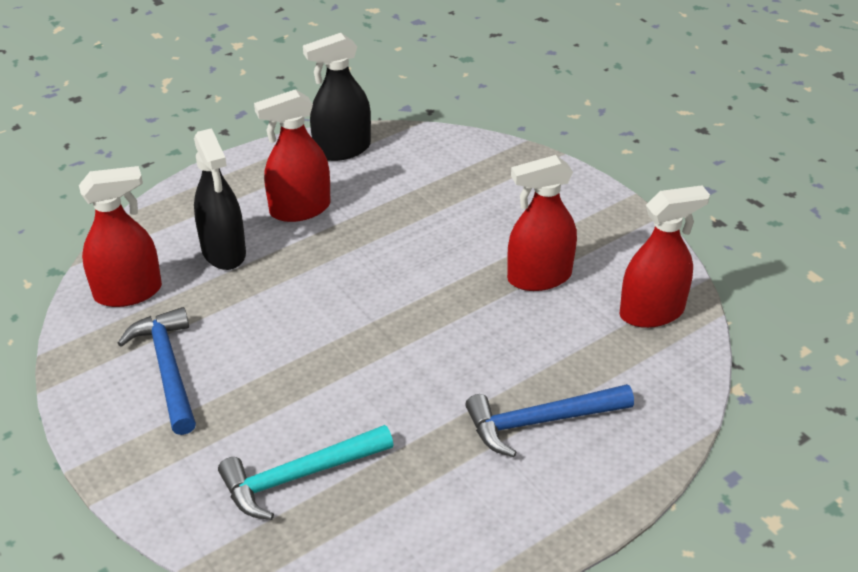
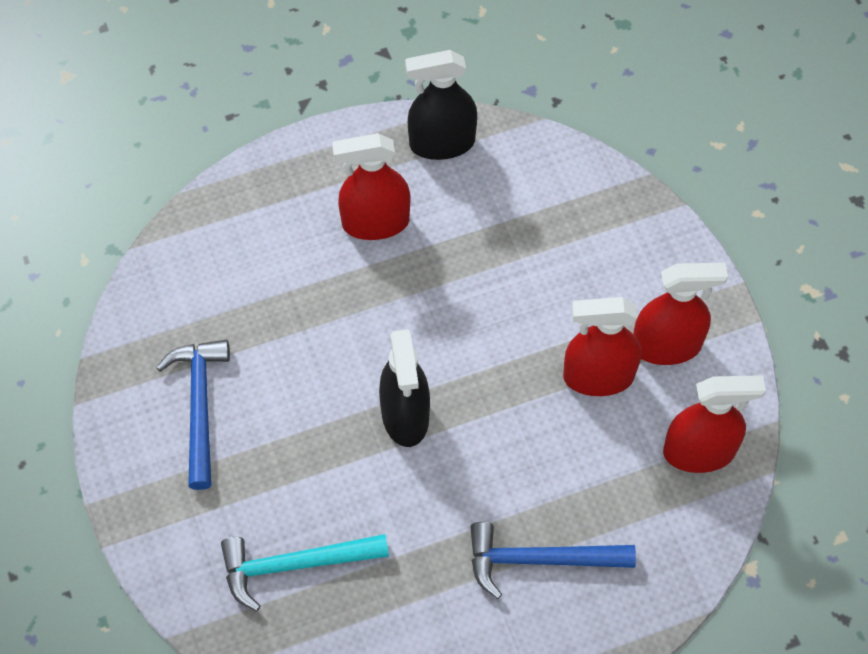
camera: 15 degrees right, 20 degrees up
(128, 292) = (179, 298): red spray bottle -> red spray bottle (666, 346)
(224, 251) = (284, 265): black spray bottle -> black spray bottle (405, 415)

